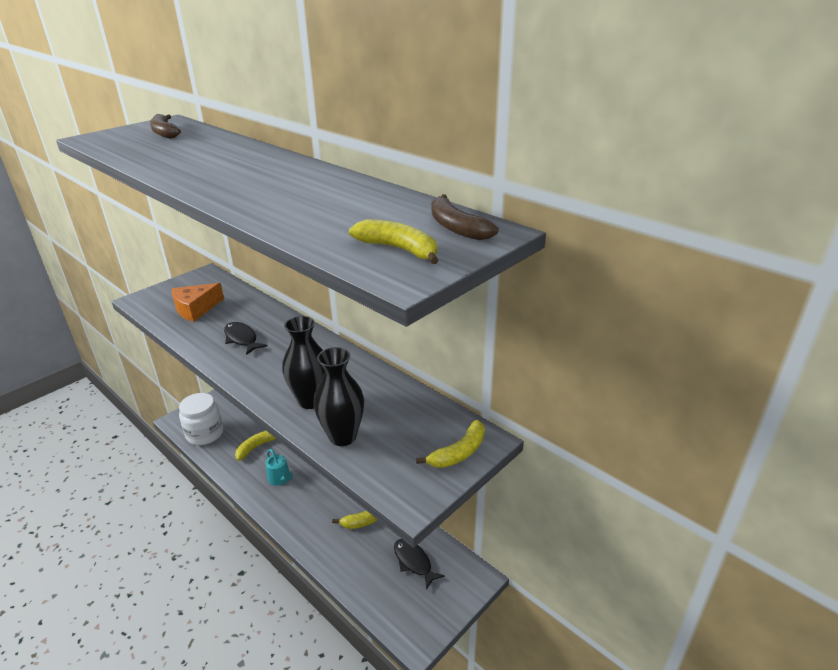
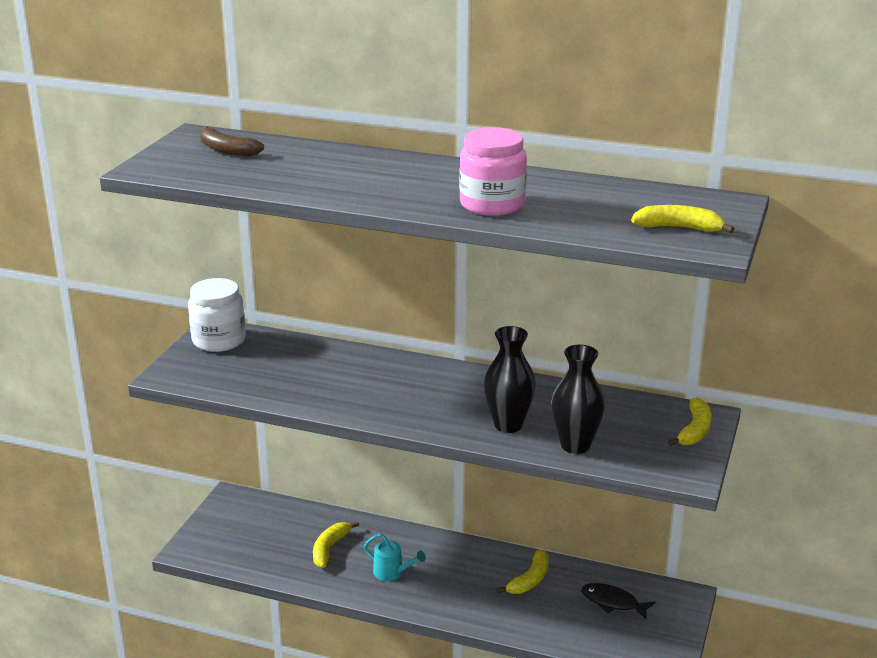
camera: 25 degrees left, 5 degrees down
(196, 309) = (258, 370): orange cheese -> none
(205, 434) = (244, 554): white jar -> white jar (219, 340)
(242, 339) = (359, 387): black fish -> none
(268, 198) = (492, 205): none -> pink jar
(456, 227) = (697, 203): brown banana -> none

